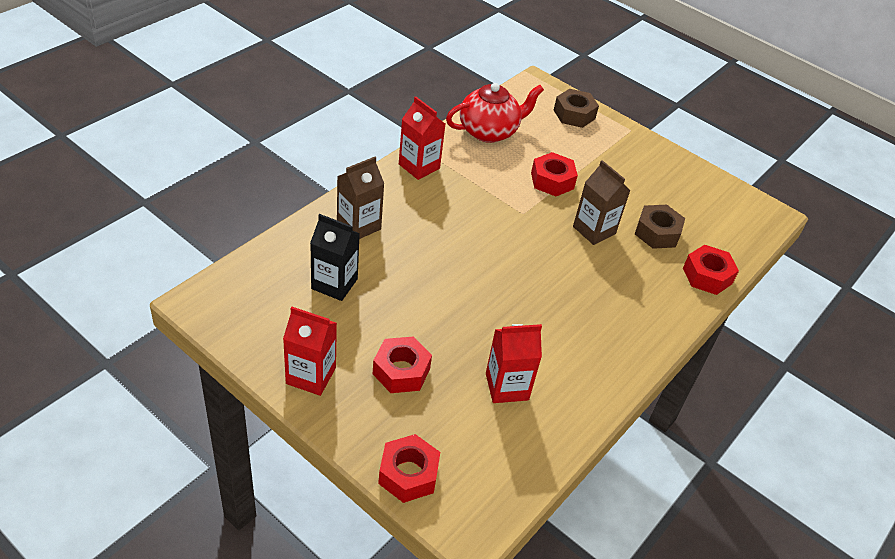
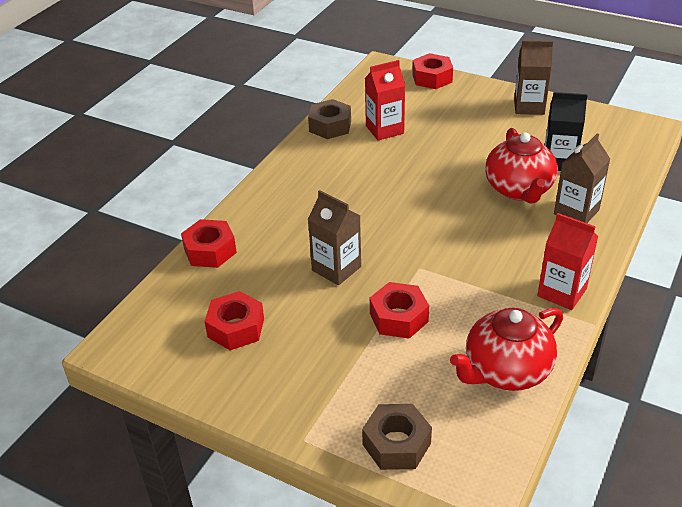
camera: 175 degrees right, 5 degrees down
(311, 376) = (529, 106): red carton -> brown carton
(396, 263) = (519, 189): none -> red teapot
(401, 371) = (467, 122): red nut -> red nut (236, 328)
(657, 233) = (264, 284): brown nut -> brown nut (330, 126)

